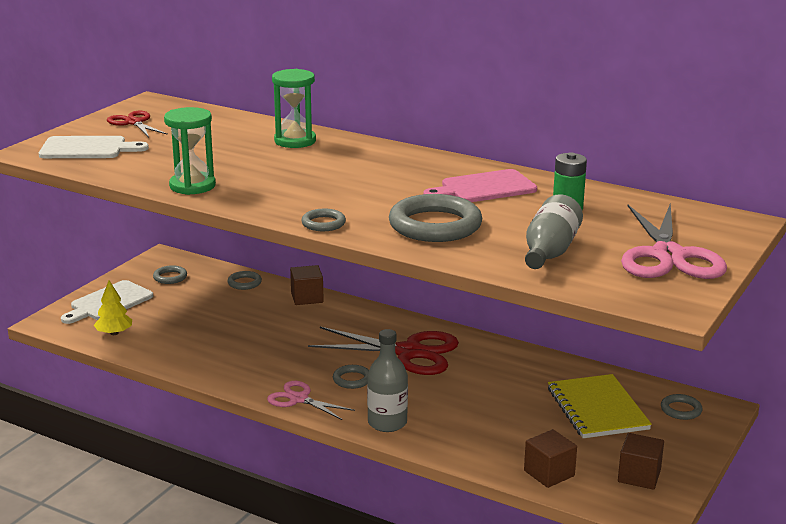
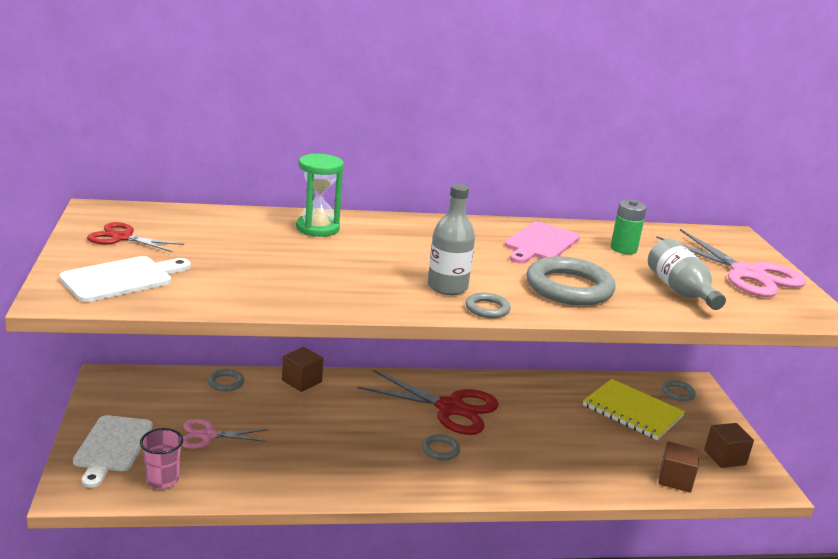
camera: 40 degrees left, 0 degrees up
(114, 333) = (162, 480): yellow tree -> pink cup
(170, 277) = (143, 398): grey ring -> none
(192, 186) = (307, 298): green hourglass -> none
(299, 399) = (423, 486): pink scissors -> pink scissors (208, 435)
(387, 423) = (518, 481): grey bottle -> grey bottle (447, 287)
(409, 353) = (450, 408): red scissors -> red scissors turned 45 degrees clockwise

